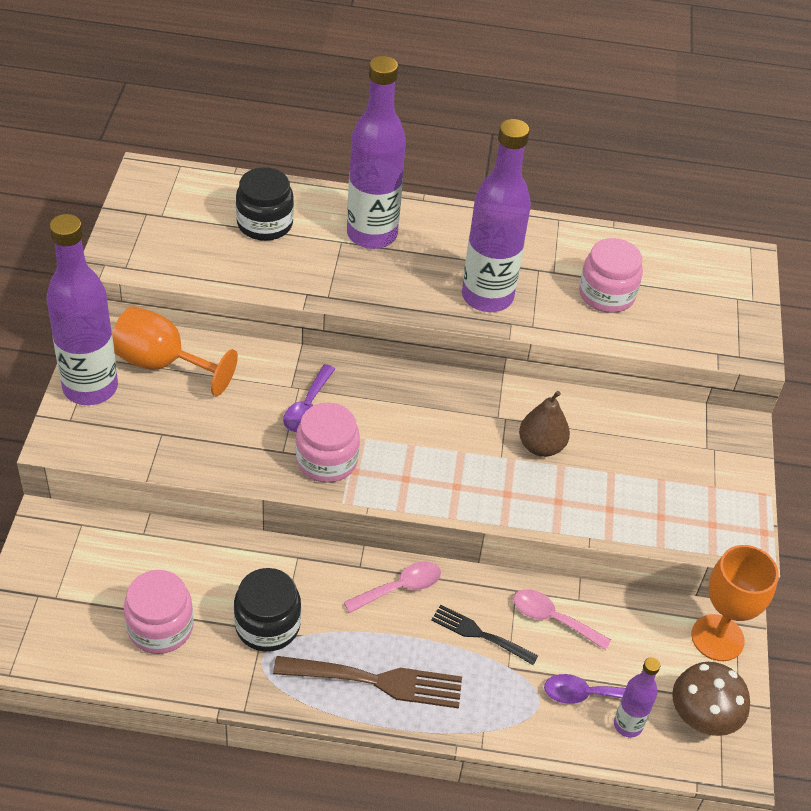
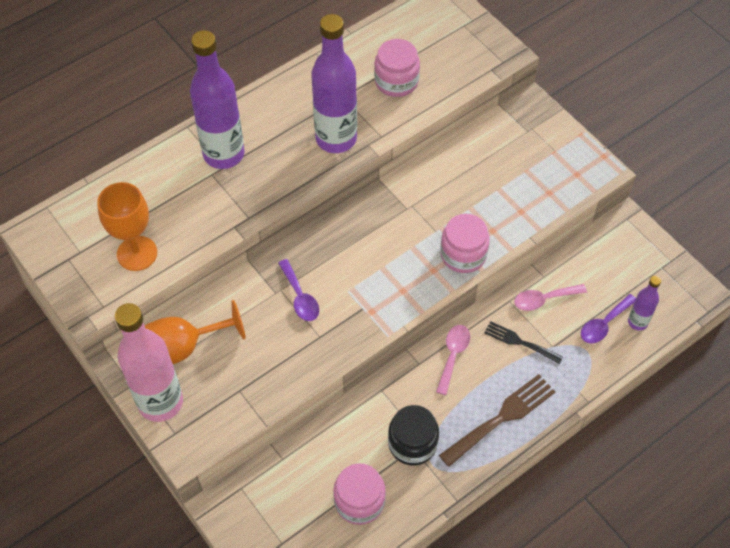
camera: 40 degrees left, 10 degrees up
(90, 388) = (160, 402): purple bottle -> pink bottle
(265, 224) = (151, 202): black jar -> none
(326, 460) = (349, 319): pink jar -> pink jar (463, 254)
(480, 634) = (520, 342): black fork -> black fork turned 45 degrees clockwise
(541, 446) = (448, 206): brown pear -> none
(702, 718) = (664, 285): brown mushroom -> none
(717, 638) = (626, 235): orange goblet -> orange goblet (137, 253)

